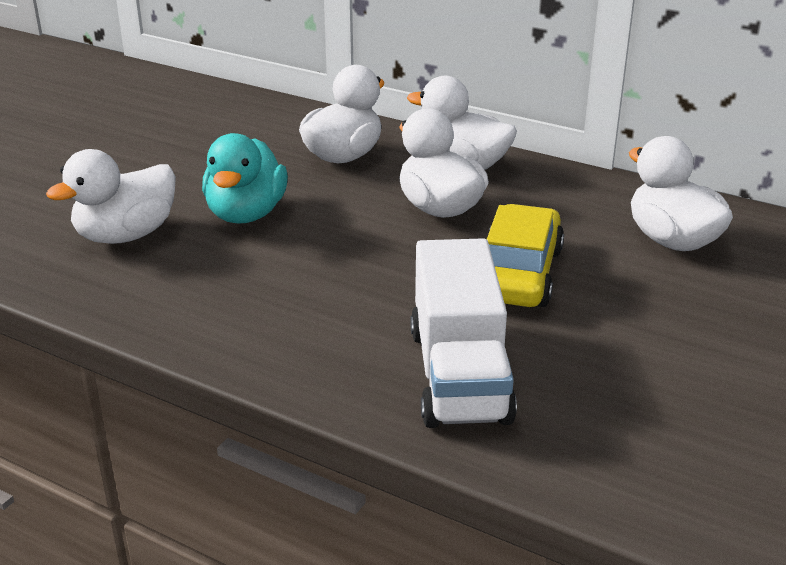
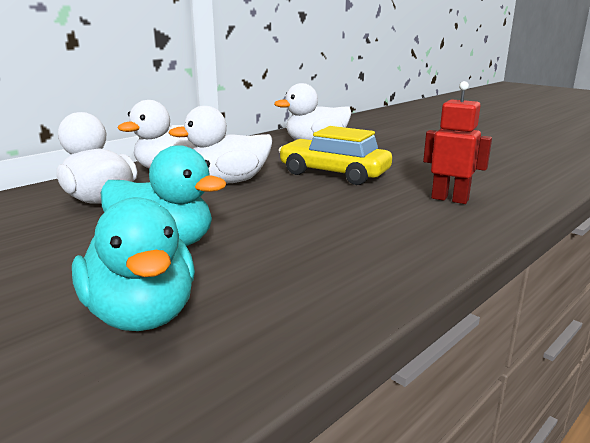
camera: 75 degrees left, 10 degrees down
(126, 235) = (142, 315): white duck -> turquoise duck
(458, 375) = (450, 199): white truck -> red robot

